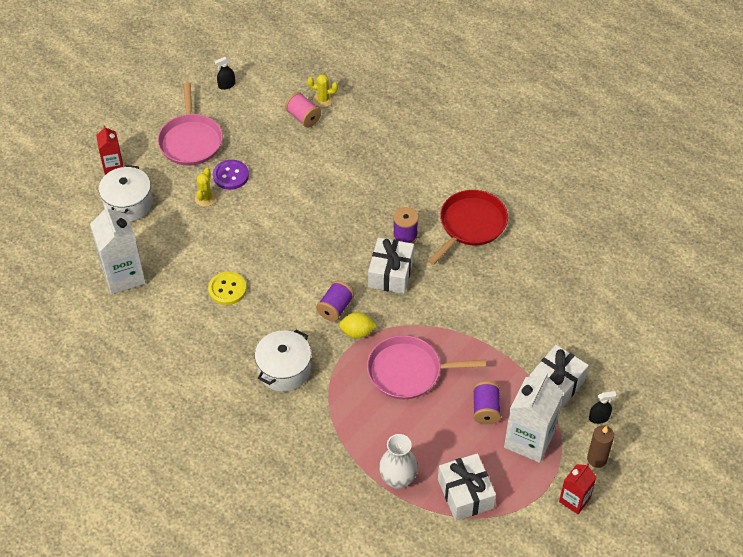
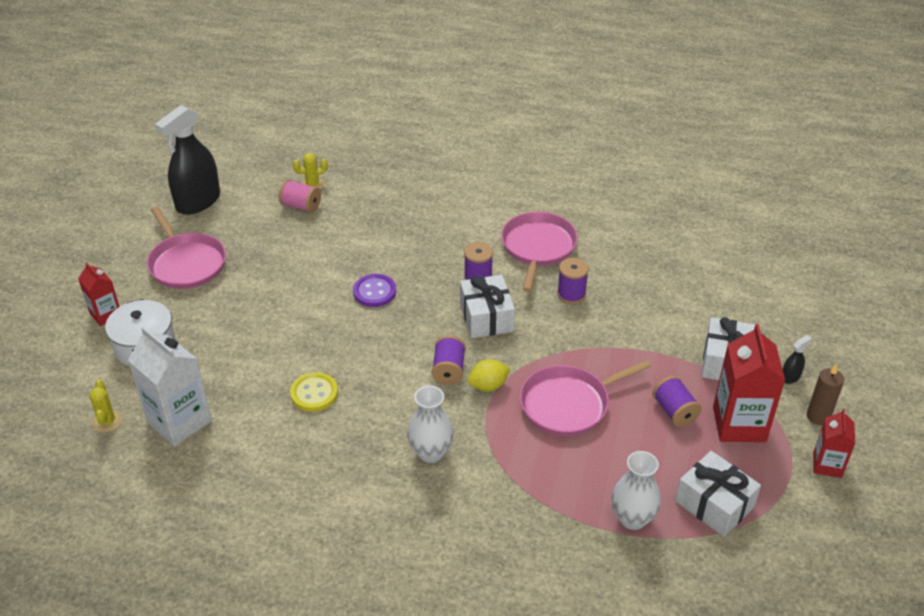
camera: 25 degrees left, 10 degrees down
(205, 198) = (235, 312): yellow cactus -> yellow cactus (107, 421)
(226, 85) = (198, 201): black spray bottle -> black spray bottle, size x2.48
(231, 175) = (252, 282): purple button -> purple button (374, 292)
(284, 370) = (431, 452): white pot -> white vase
(470, 225) = (538, 247): red pan -> pink pan
(470, 278) = (571, 294): none -> purple spool
(529, 440) = (739, 424): white carton -> red carton

